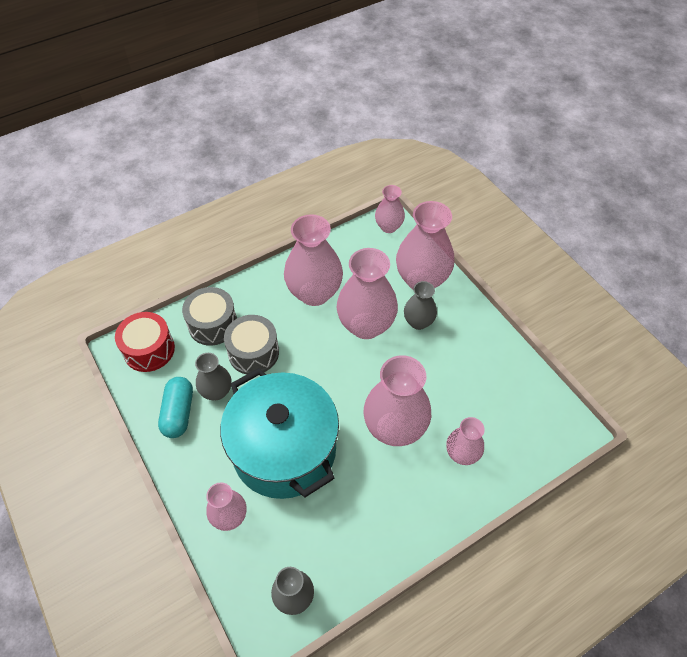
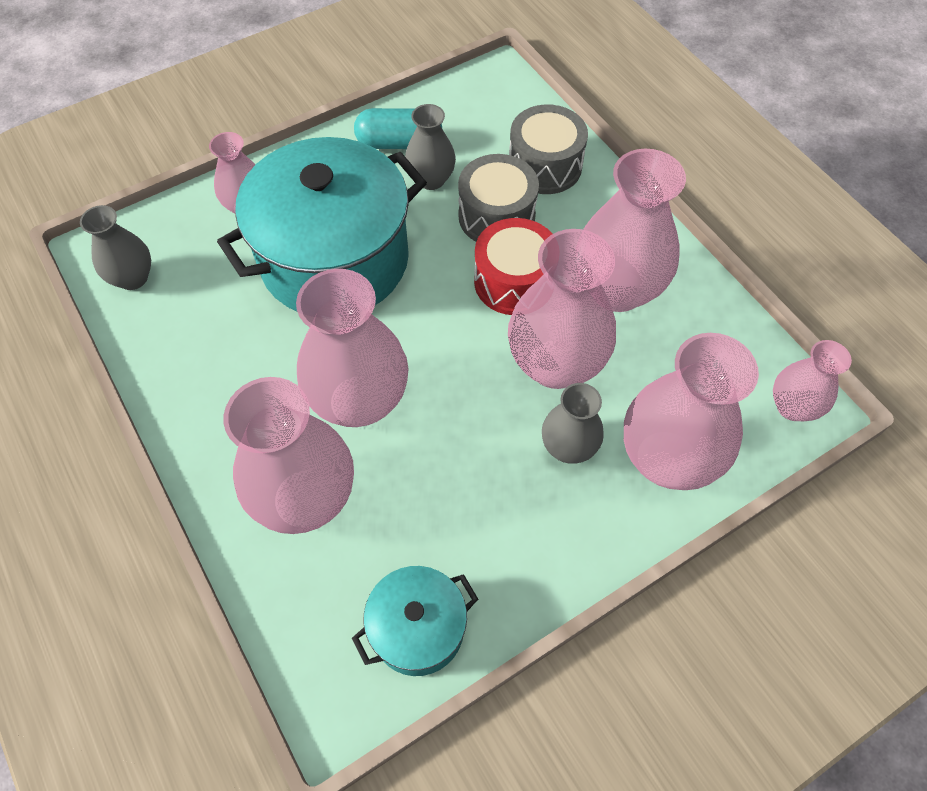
camera: 90 degrees right, 5 degrees up
(149, 350) = (498, 103): red drum -> red drum (514, 281)
(462, 454) = (305, 498): pink vase -> pink vase, size x1.80
(528, 392) = (418, 629): none -> turquoise pot

